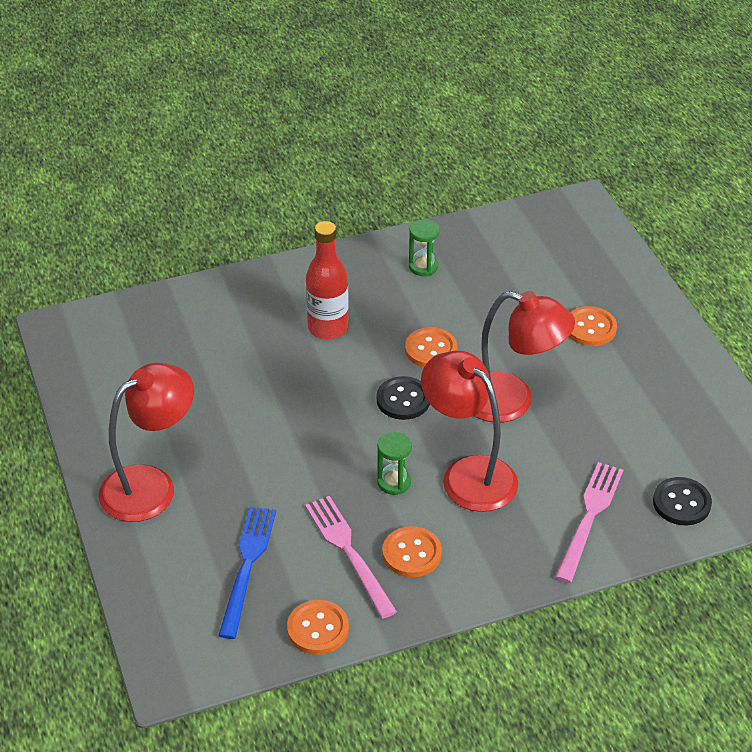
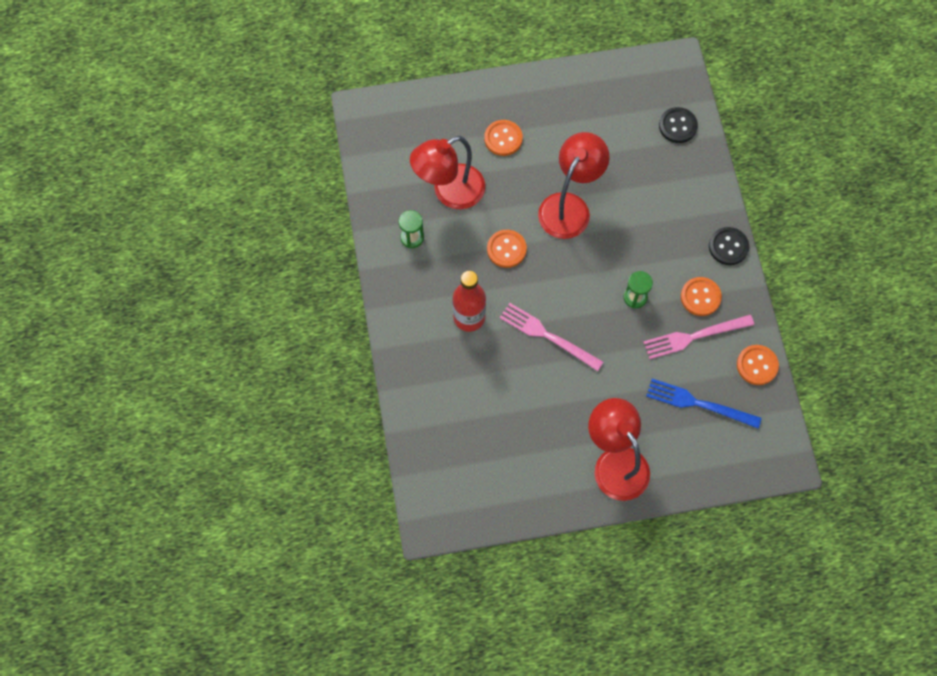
camera: 80 degrees left, 25 degrees up
(403, 400) = (555, 277): black button -> black button (728, 247)
(468, 474) = (634, 248): red lamp -> red lamp (449, 192)
(589, 517) = (682, 183): pink fork -> pink fork (547, 336)

